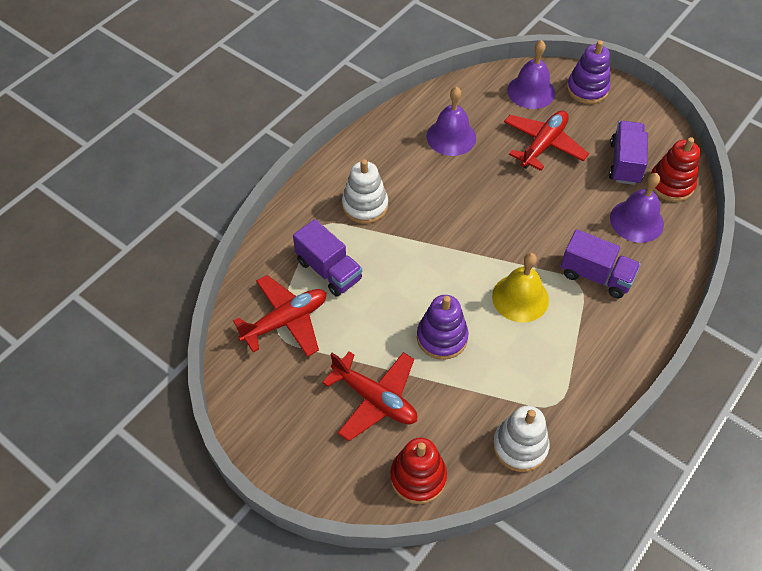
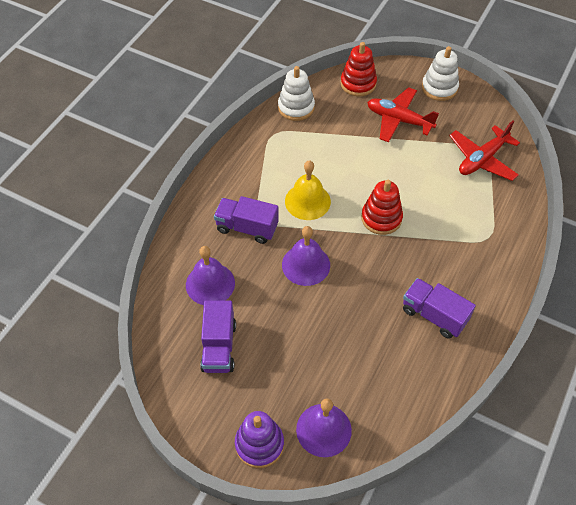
camera: 170 degrees right, 0 degrees up
(329, 270) = (466, 201): purple truck -> purple truck (434, 315)
(365, 206) = (458, 262): white stacking toy -> white stacking toy (439, 88)
(442, 337) = (362, 164): purple stacking toy -> none
(451, 137) = (398, 351): purple bell -> purple bell (306, 265)
(543, 145) = (303, 356): red plane -> none
(671, 184) = (174, 328): red stacking toy -> red stacking toy (381, 218)

